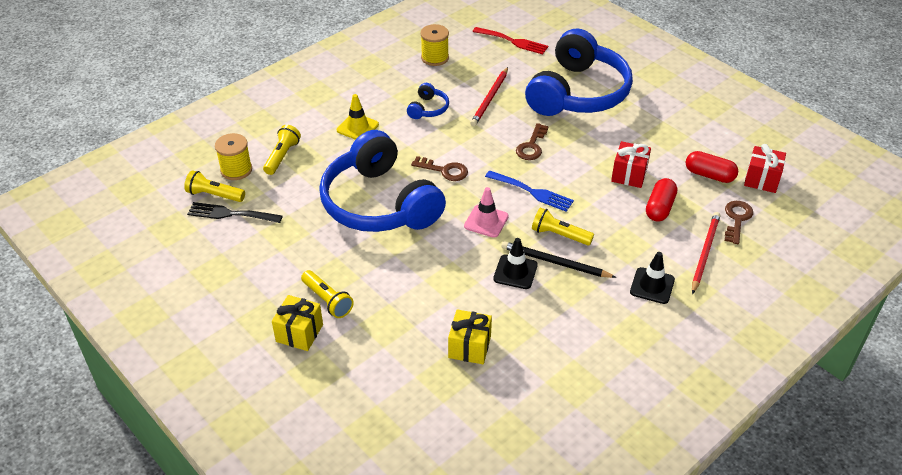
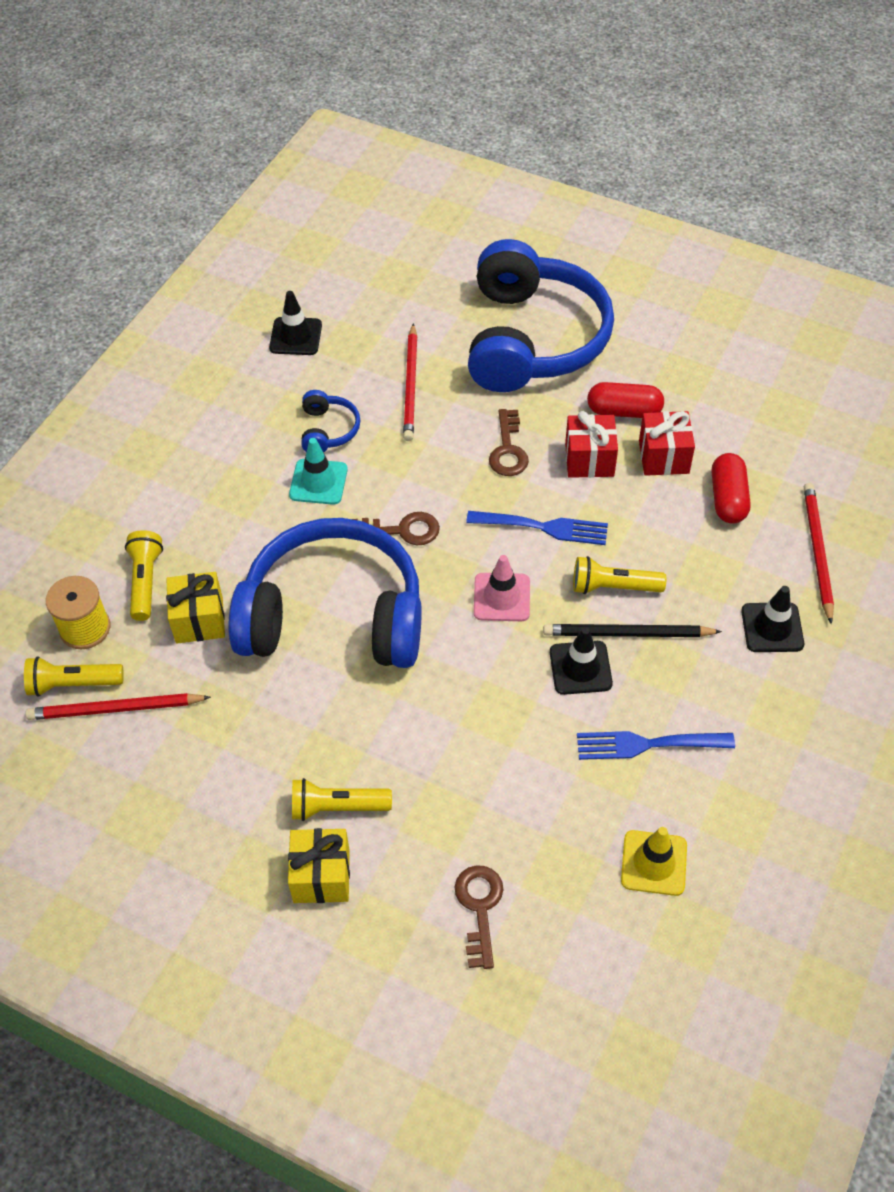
camera: 20 degrees left, 10 degrees up
(230, 214) = (115, 709): black fork -> red pencil
(327, 300) = (336, 807): yellow flashlight -> yellow flashlight turned 150 degrees clockwise
(357, 127) = (237, 495): yellow traffic cone -> yellow traffic cone (654, 863)
(379, 203) = (334, 617): blue headphones -> blue headphones turned 150 degrees clockwise
(408, 133) = (318, 482): none -> turquoise traffic cone
(435, 58) = (295, 336): yellow spool -> black traffic cone
(469, 347) = (573, 811): yellow gift -> yellow gift (199, 620)
(513, 41) = (399, 275): red fork -> none
(535, 325) = (647, 744): none -> blue fork
(709, 175) = (770, 424): red capsule -> red capsule (624, 411)
(737, 219) = (835, 485): brown key -> brown key (479, 908)
(761, 180) = (840, 410): red gift -> red gift (589, 460)

